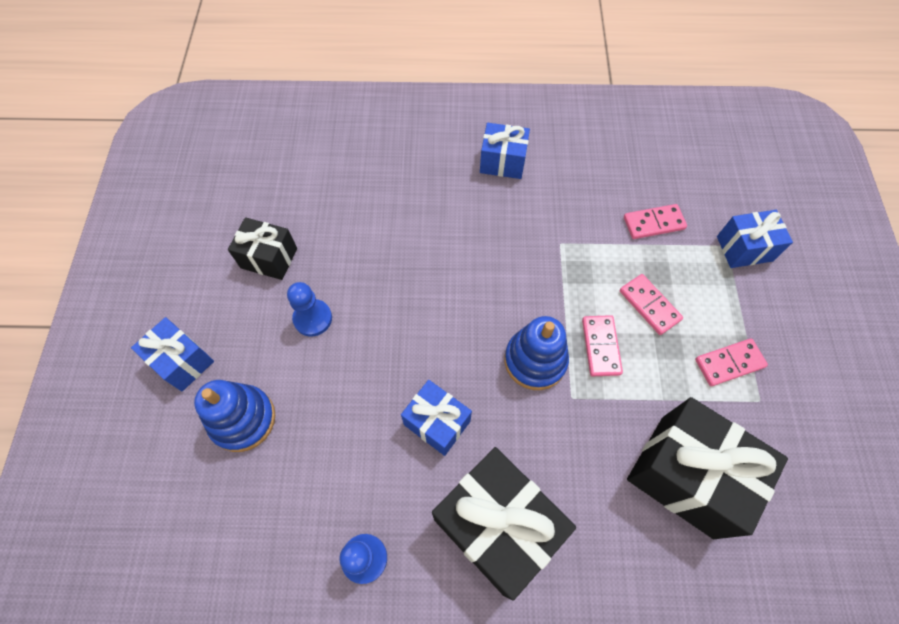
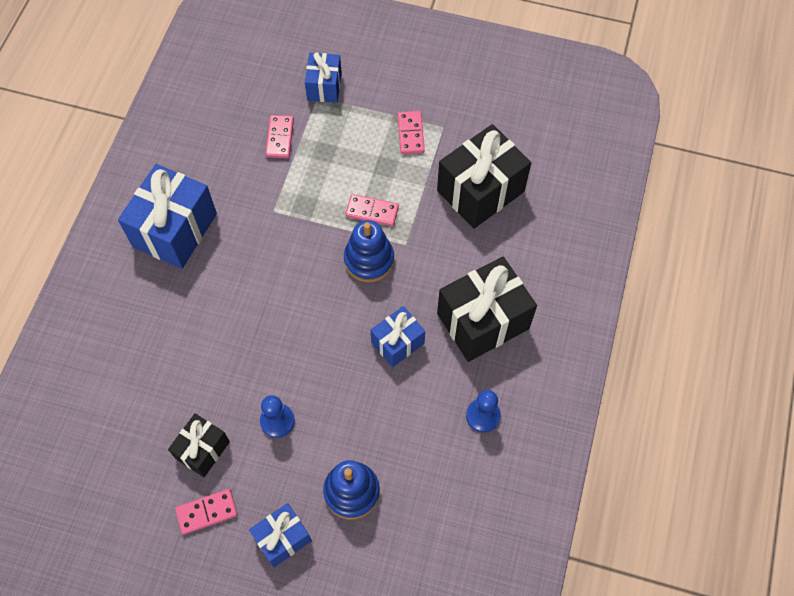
camera: 75 degrees left, 0 degrees up
(502, 162) = (175, 230): blue gift -> blue gift, size x1.77
(649, 305) = (349, 167): pink domino -> pink domino (207, 512)

